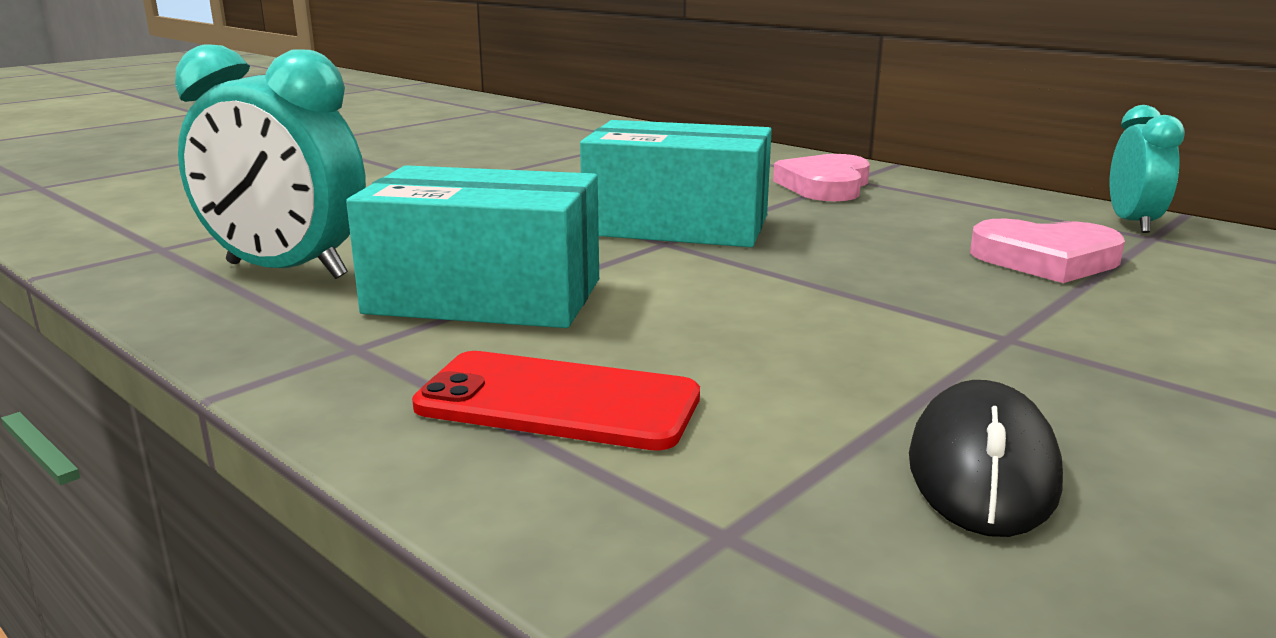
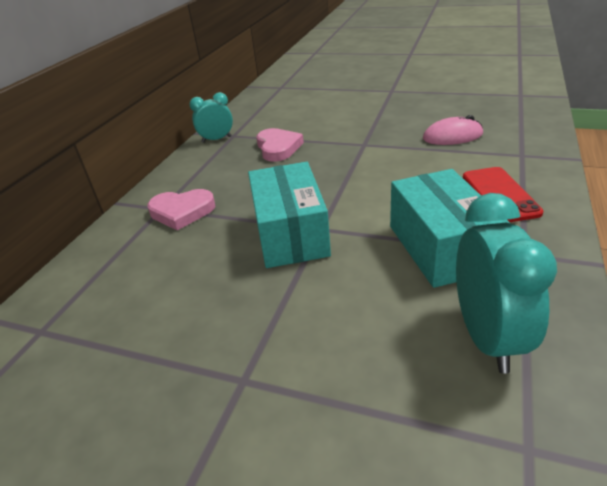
camera: 110 degrees left, 15 degrees up
(982, 469) = (452, 136): black mouse -> pink mouse

